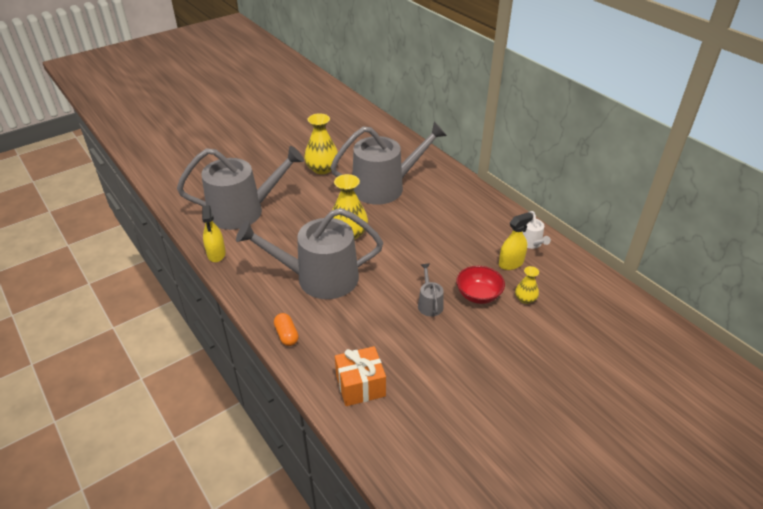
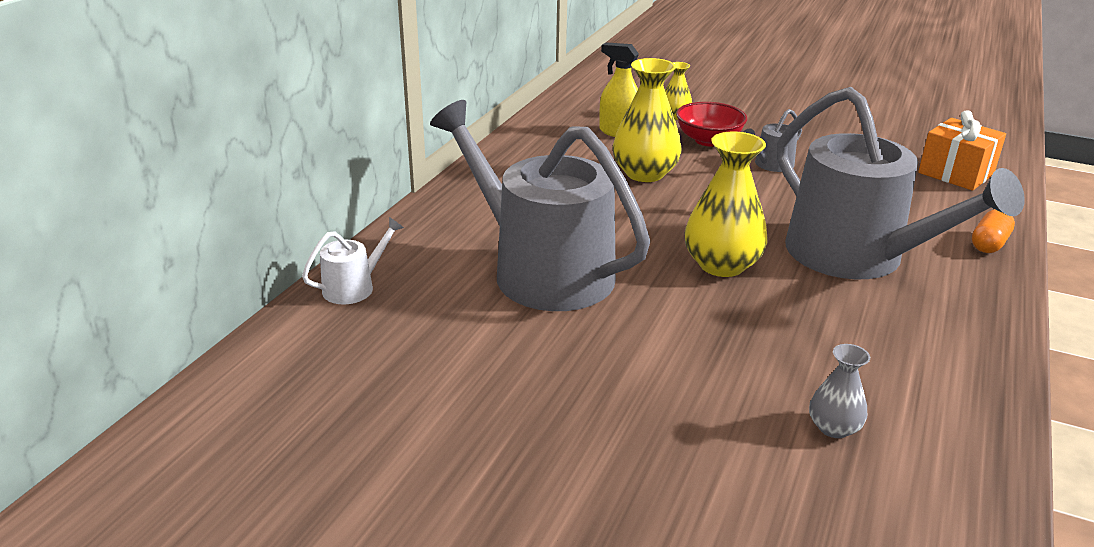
camera: 120 degrees left, 10 degrees down
(216, 254) = (985, 395): yellow spray bottle -> none
(243, 211) = (833, 427): grey watering can -> grey vase
(322, 169) = (551, 375): yellow vase -> yellow vase (644, 173)
(531, 243) = (559, 127): white watering can -> white watering can (354, 287)

